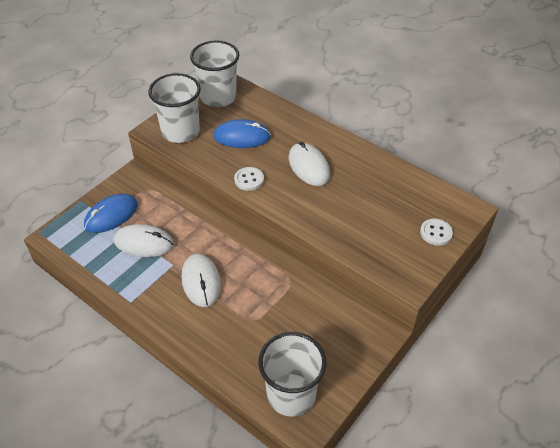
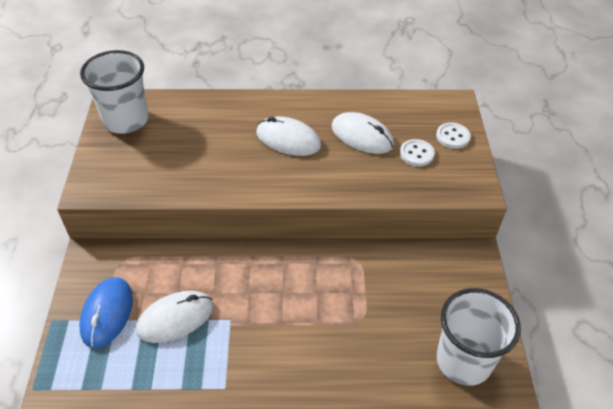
camera: 40 degrees left, 0 degrees up
(180, 132) = (121, 175): white cup -> none
(201, 281) = (276, 316): white mouse -> white mouse (362, 136)
(242, 137) = (193, 146): blue mouse -> none
(249, 180) = (245, 183): white button -> white button (416, 154)

